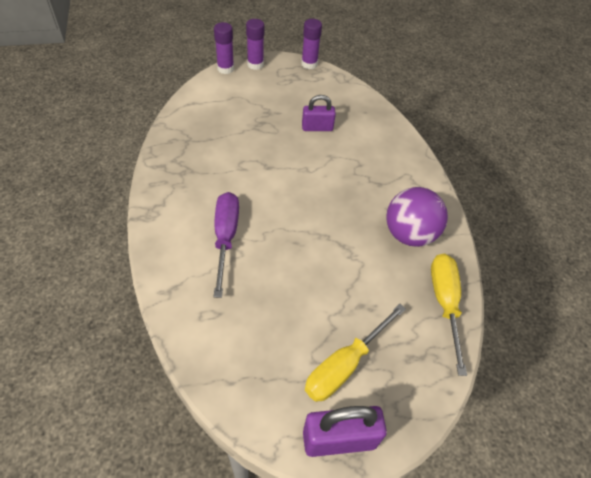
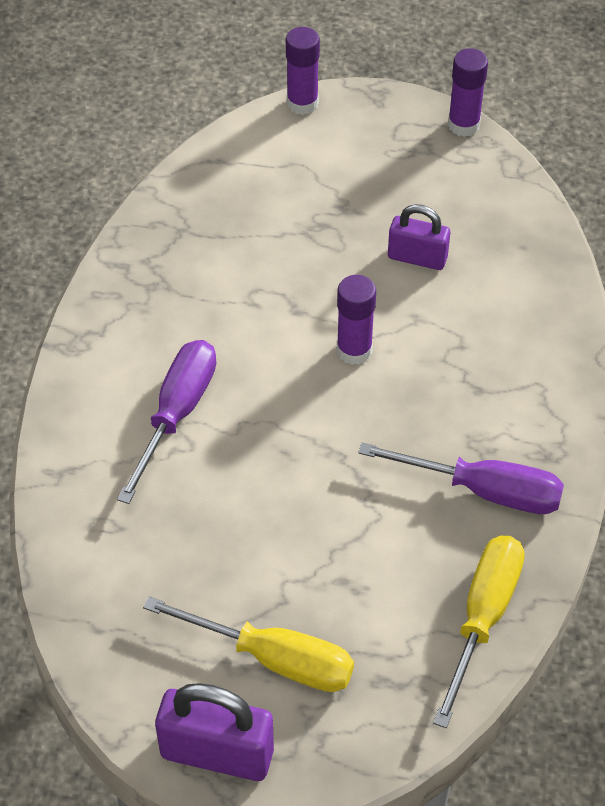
camera: 25 degrees right, 0 degrees up
(255, 64) = (361, 106): purple glue stick -> purple glue stick (354, 350)
(345, 365) = (274, 658): yellow screwdriver -> yellow screwdriver turned 135 degrees counterclockwise
(409, 234) = (484, 490): purple ball -> purple screwdriver

